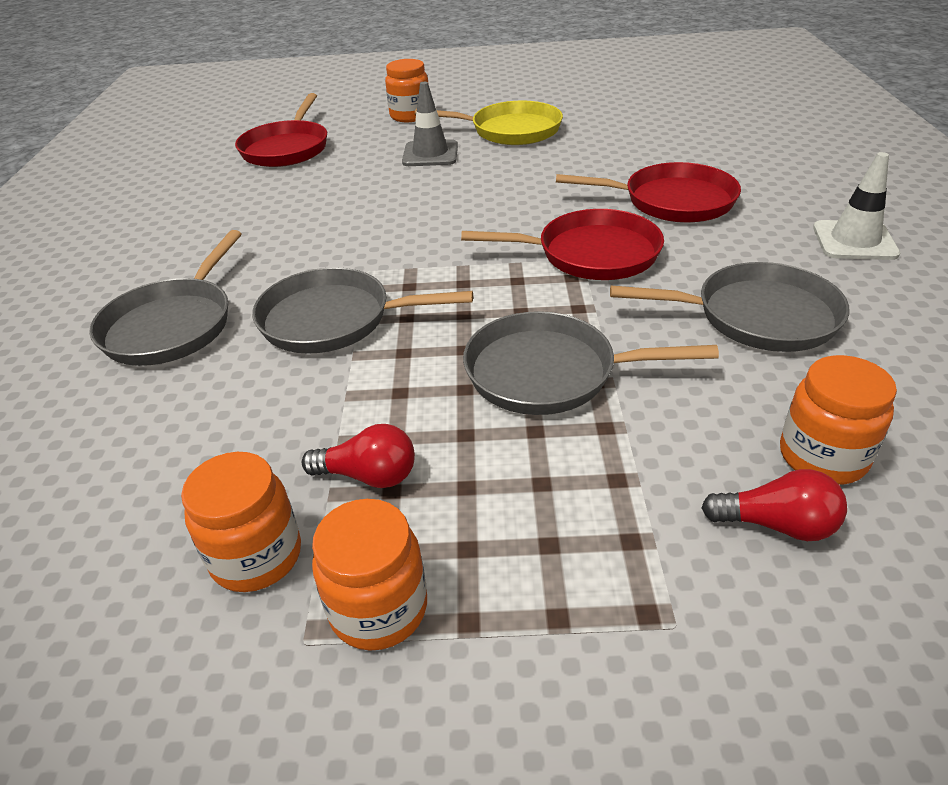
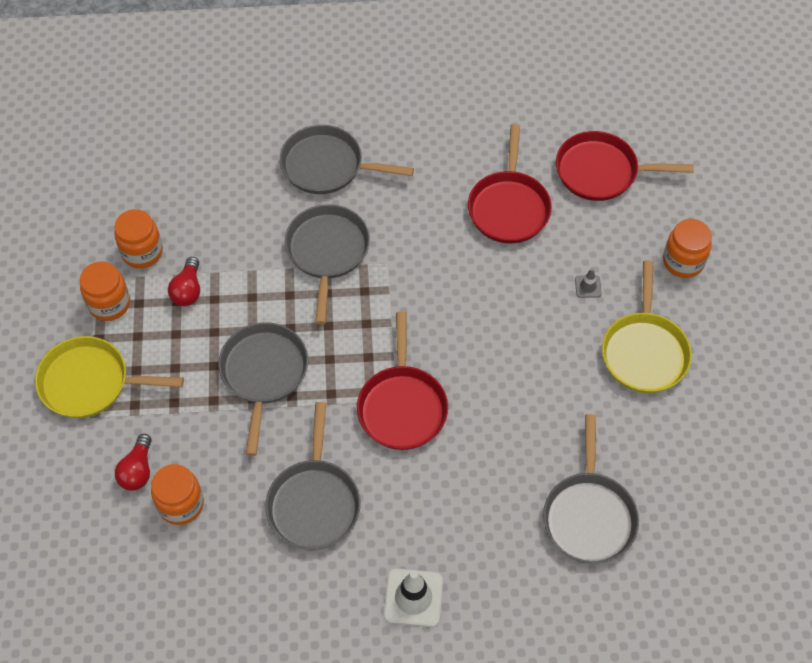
camera: 85 degrees right, 20 degrees up
(430, 154) = (588, 286): grey traffic cone -> grey traffic cone, size x0.51
(585, 629) = (90, 382): none -> yellow pan
(672, 201) = (487, 474): red pan -> red pan (509, 207)
(701, 153) = (589, 515): none -> grey pan

